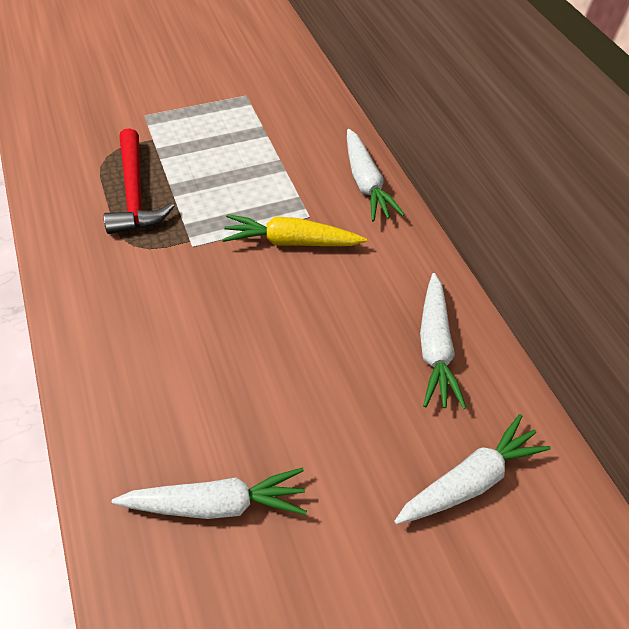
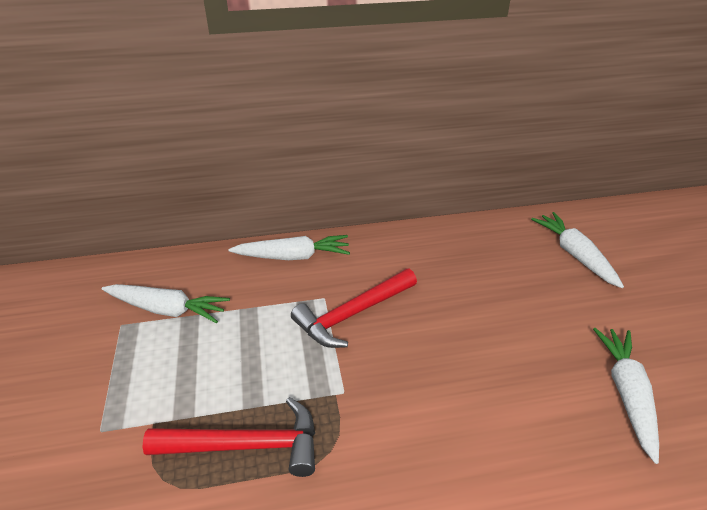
camera: 75 degrees left, 15 degrees down
(291, 241) = (353, 314): yellow carrot -> red hammer
(434, 347) = (471, 250): white carrot -> white carrot (167, 309)

